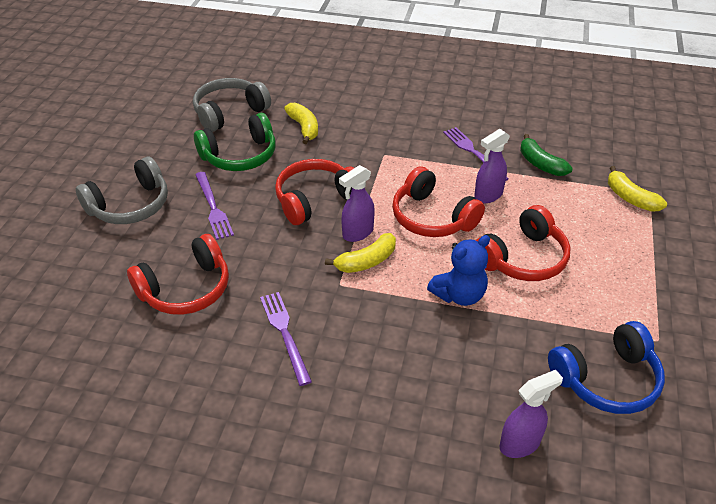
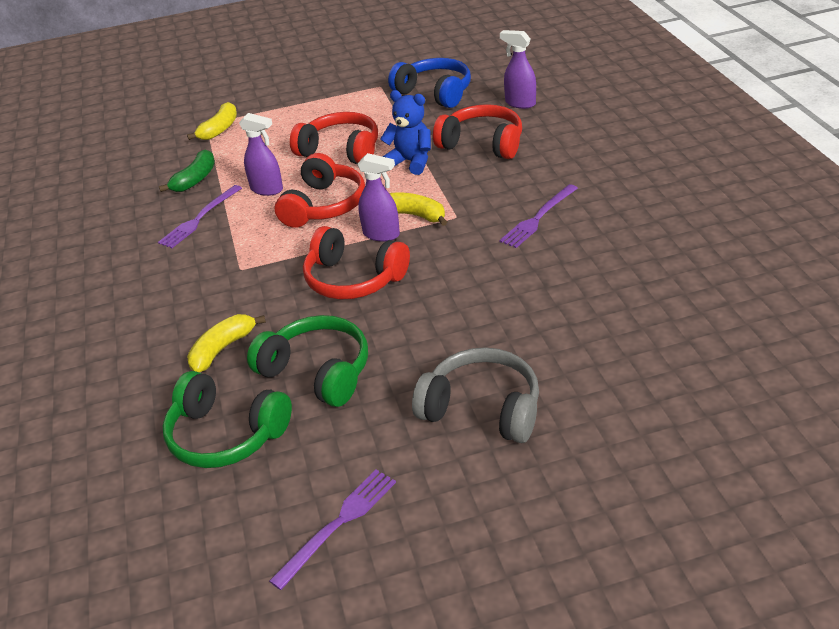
camera: 115 degrees left, 5 degrees down
(186, 289) = (552, 293): red headphones -> red headphones (482, 143)
(213, 207) = (426, 341): purple fork -> purple fork (338, 524)
(229, 112) = (226, 435): grey headphones -> green headphones

